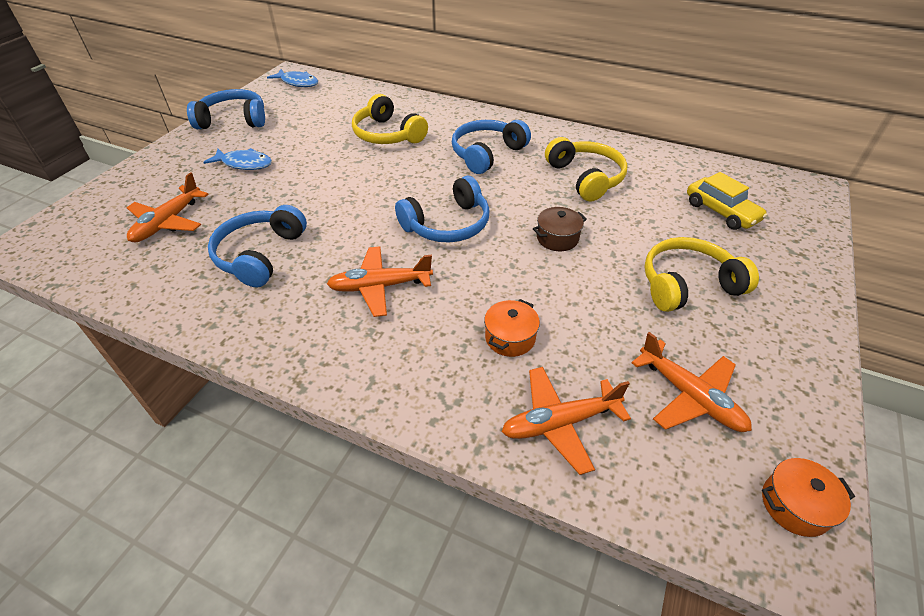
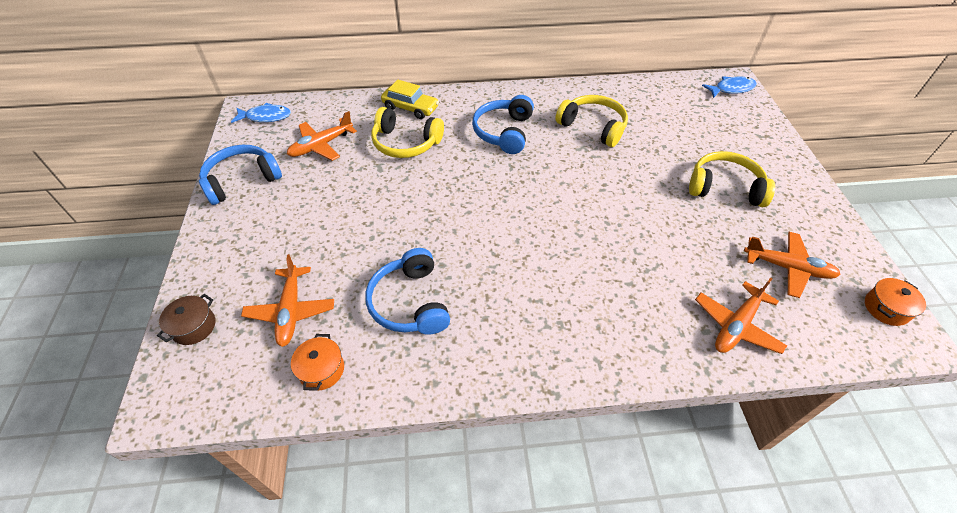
camera: 30 degrees left, 5 degrees up
(244, 164) = (302, 222): blue fish -> blue fish (731, 89)
(379, 286) = (532, 284): orange plane -> orange plane (321, 145)
(447, 224) = (532, 208): blue headphones -> none
(510, 338) = (656, 280): orange pot -> orange pot (321, 370)
(557, 238) = (618, 187): brown pot -> brown pot (194, 327)
(687, 285) = (724, 188): yellow headphones -> yellow headphones turned 60 degrees clockwise
(721, 212) = (699, 121): yellow car -> yellow car (410, 108)

